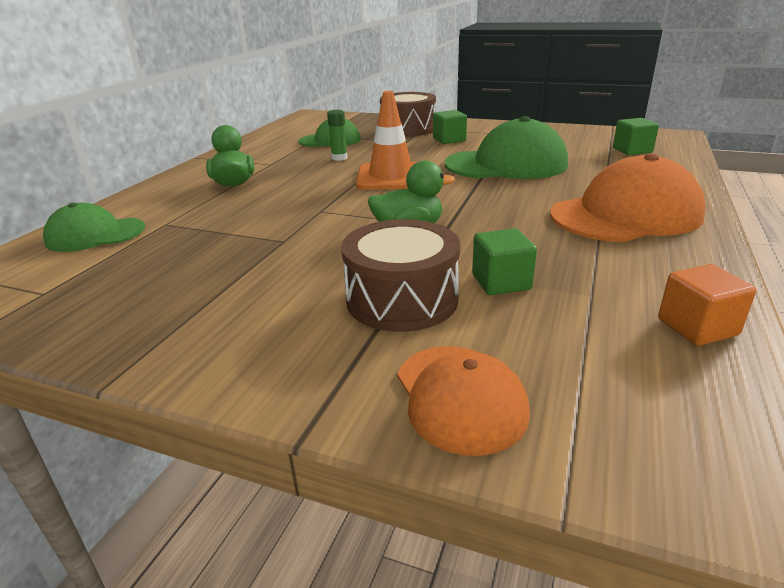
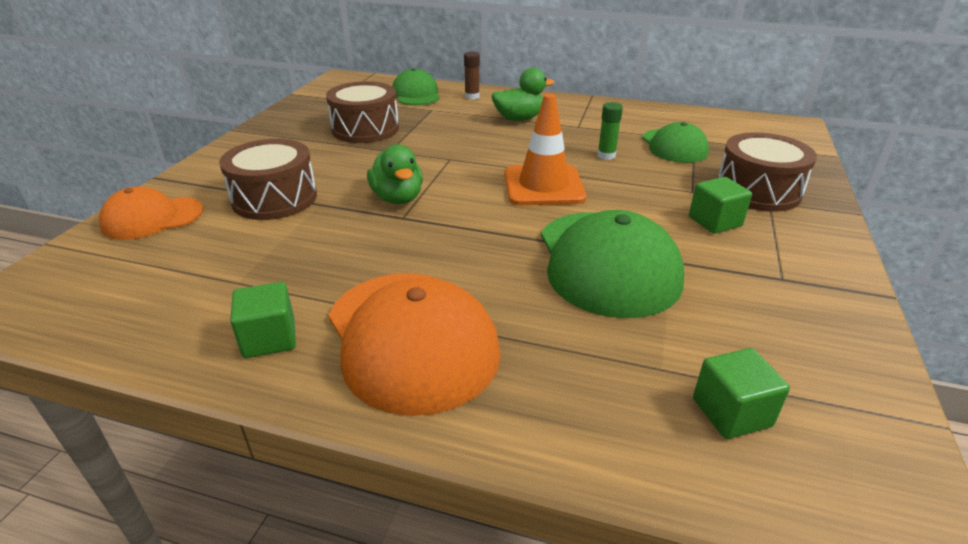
camera: 85 degrees right, 5 degrees up
(142, 204) = (472, 96): none -> brown glue stick
(201, 260) = (365, 129): none -> brown drum
(501, 282) = (280, 239): green cube -> green cube (269, 338)
(697, 327) = (154, 330): orange cube -> none

